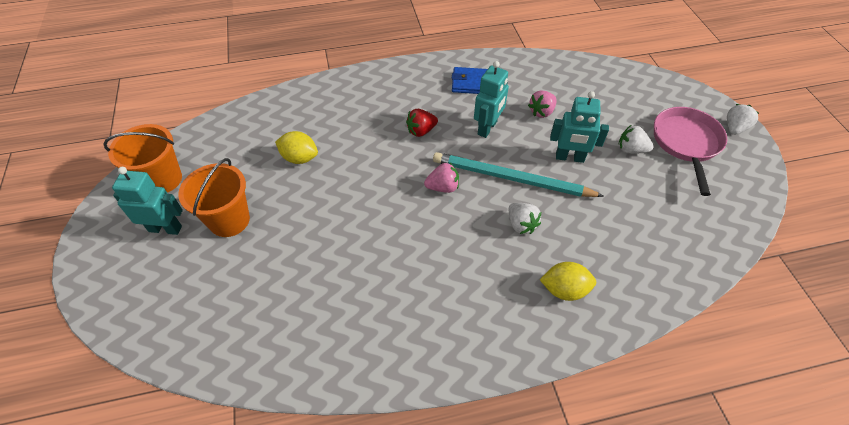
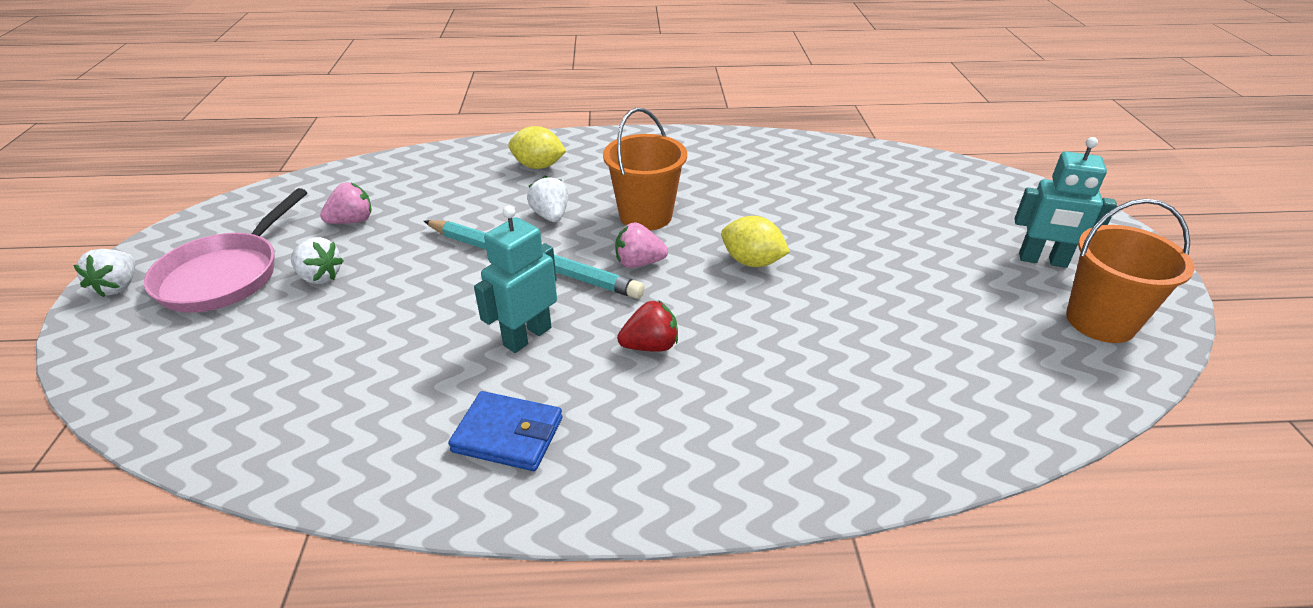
camera: 170 degrees left, 15 degrees down
(229, 220) = (953, 259): orange bucket -> orange bucket (645, 216)
(299, 158) = (872, 327): yellow lemon -> yellow lemon (752, 262)
(541, 112) = (408, 353): pink strawberry -> pink strawberry (352, 221)
(569, 157) = (424, 277): turquoise robot -> none
(734, 128) = (118, 286): white strawberry -> white strawberry turned 45 degrees counterclockwise

